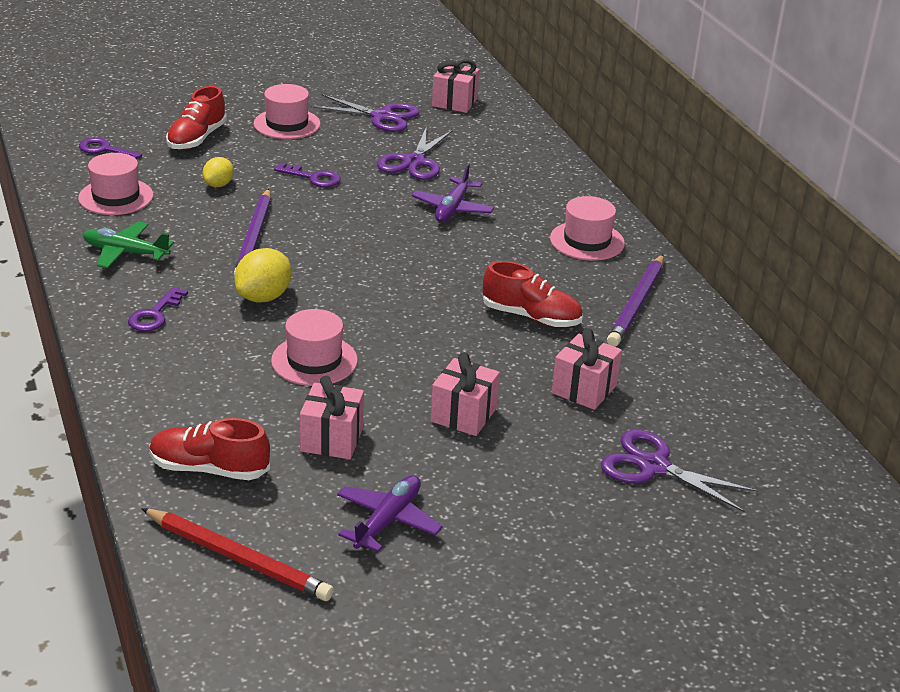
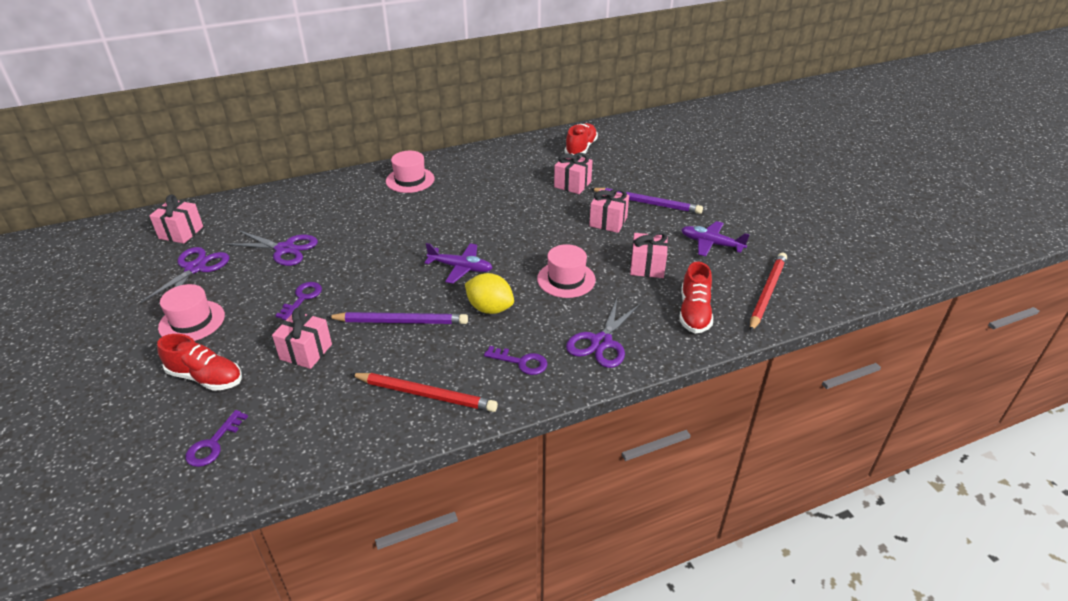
camera: 90 degrees left, 5 degrees up
(116, 197) = (320, 418): pink hat -> none
(125, 253) = (425, 394): green plane -> red pencil
(218, 185) = (306, 352): yellow lemon -> pink gift
(452, 209) = (362, 230): purple plane -> purple plane (461, 268)
(531, 317) = (501, 200): red shoe -> red shoe (581, 148)
(636, 304) = (483, 166): purple pencil -> purple pencil (647, 203)
(654, 467) = (633, 167): purple scissors -> purple scissors (601, 342)

